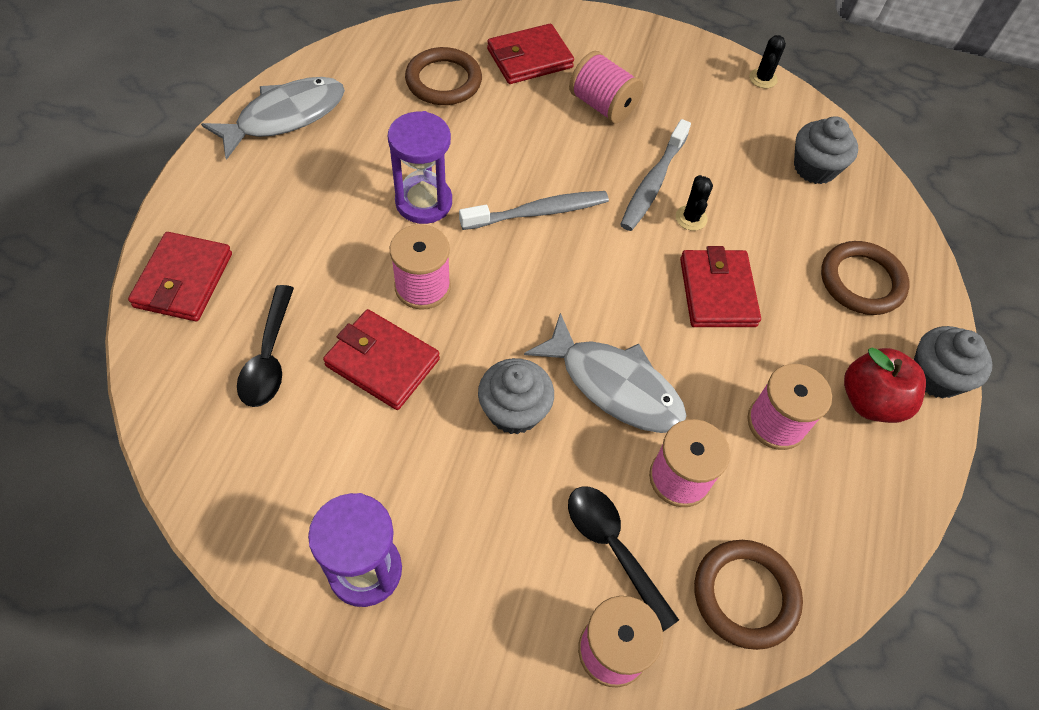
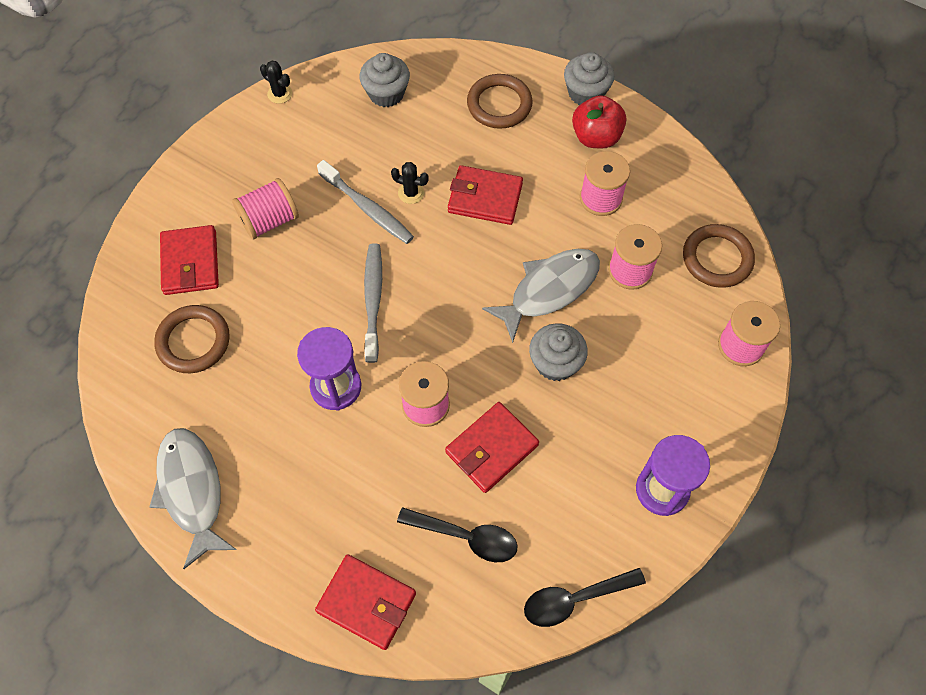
camera: 70 degrees left, 5 degrees up
(613, 547) = (672, 326): black spoon -> black spoon (574, 599)

